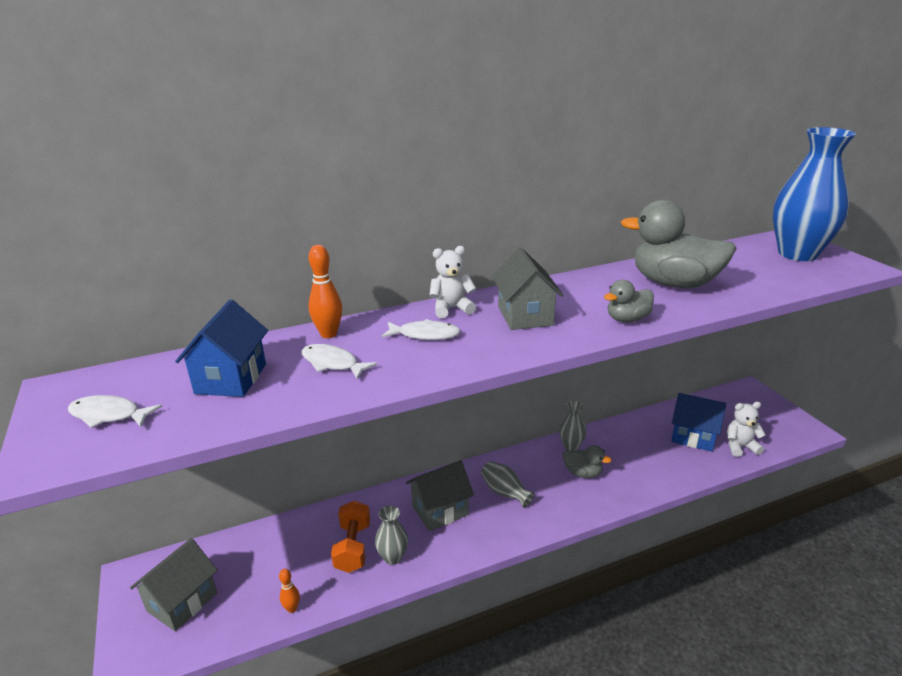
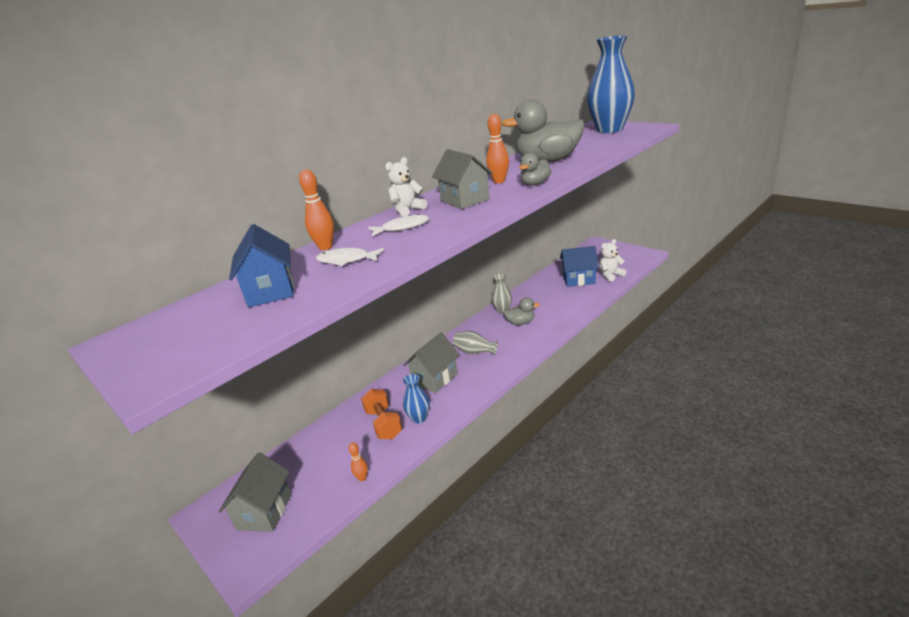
camera: 20 degrees left, 0 degrees up
(109, 415) = (183, 340): white fish -> none
(393, 557) = (419, 418): grey vase -> blue vase
(588, 299) = (499, 181): none -> orange bowling pin

